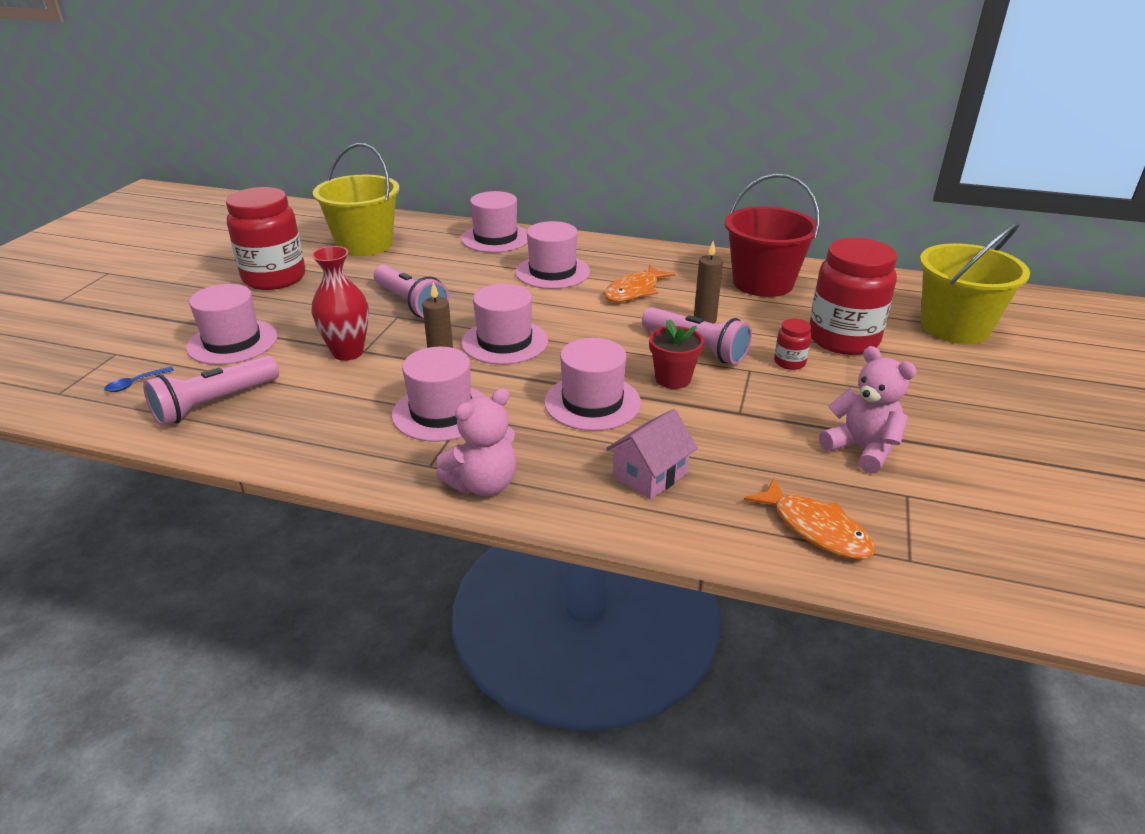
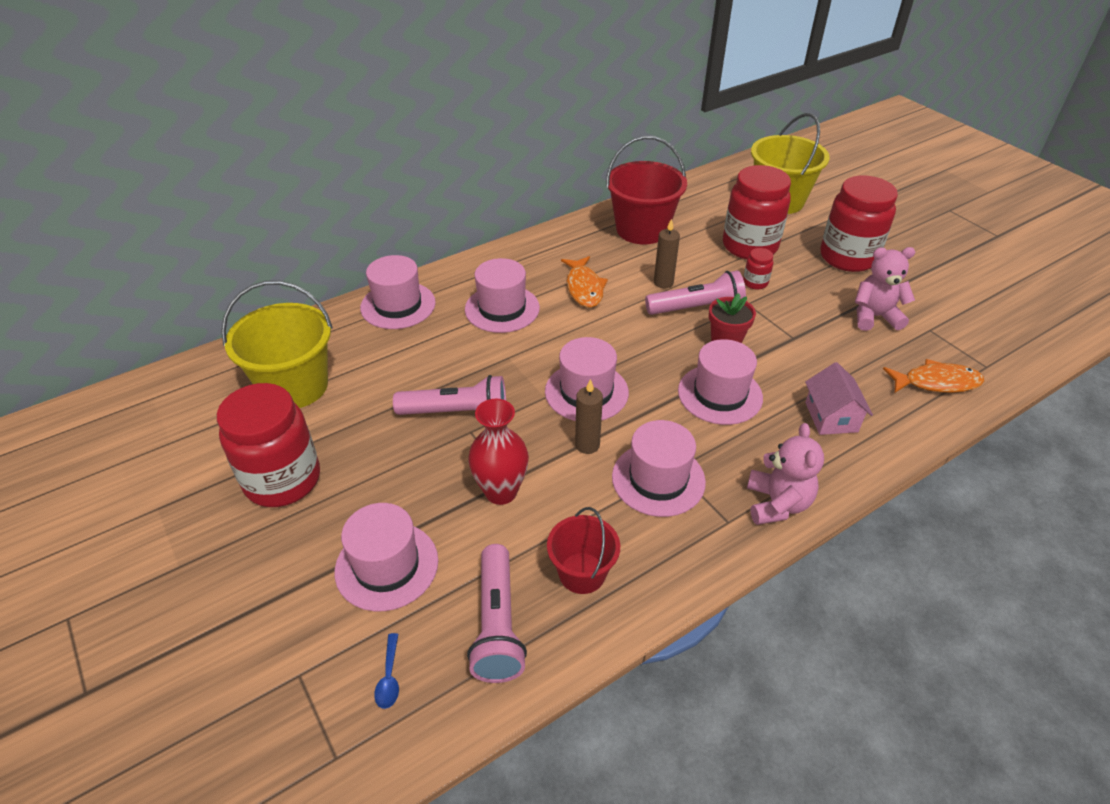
camera: 50 degrees left, 10 degrees up
(297, 418) = (582, 573): none -> red bucket
(938, 399) = (847, 257): none -> red jar

